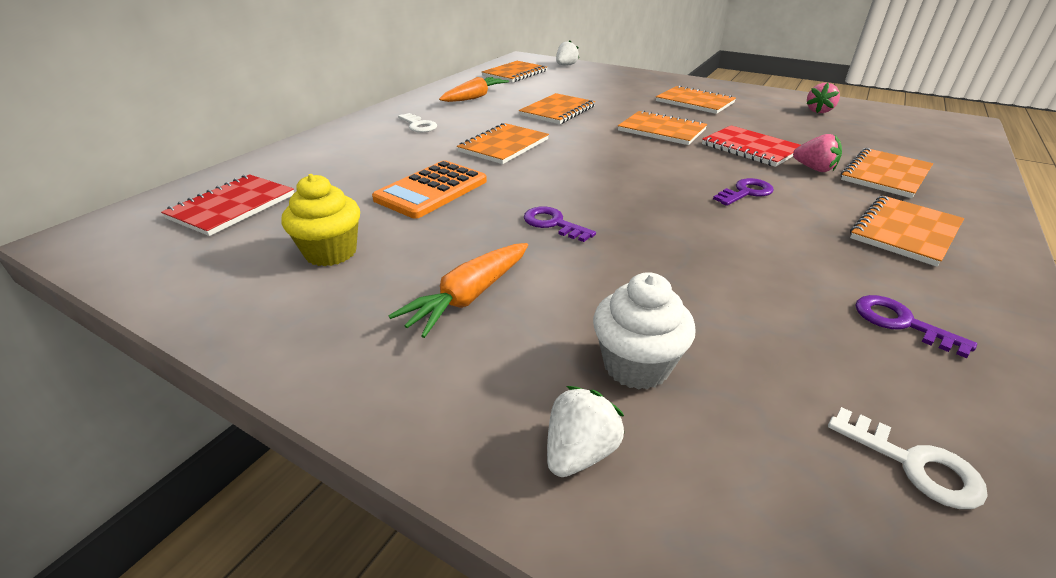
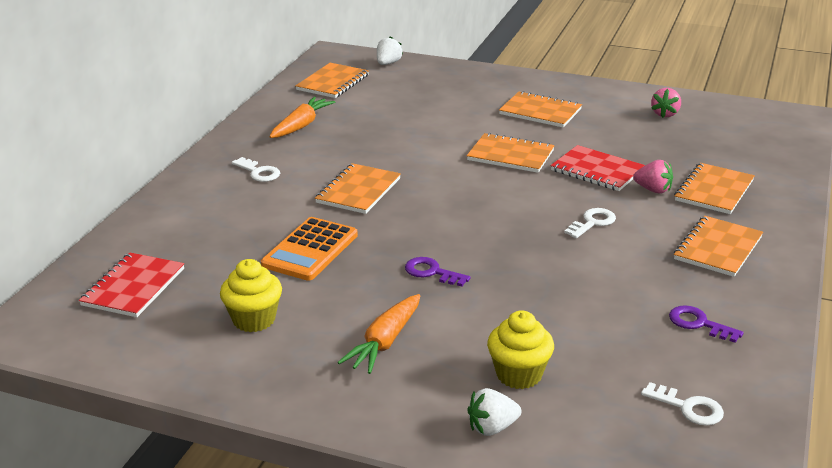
camera: 10 degrees left, 5 degrees down
(557, 111) = (399, 138): orange notebook -> none
(579, 452) = (492, 428): white strawberry -> white strawberry turned 135 degrees counterclockwise
(636, 365) = (519, 374): white cupcake -> yellow cupcake
(746, 192) = (592, 222): purple key -> white key

